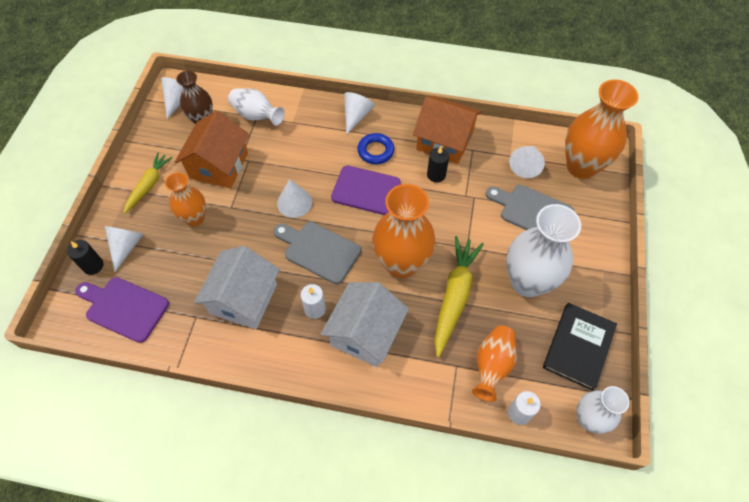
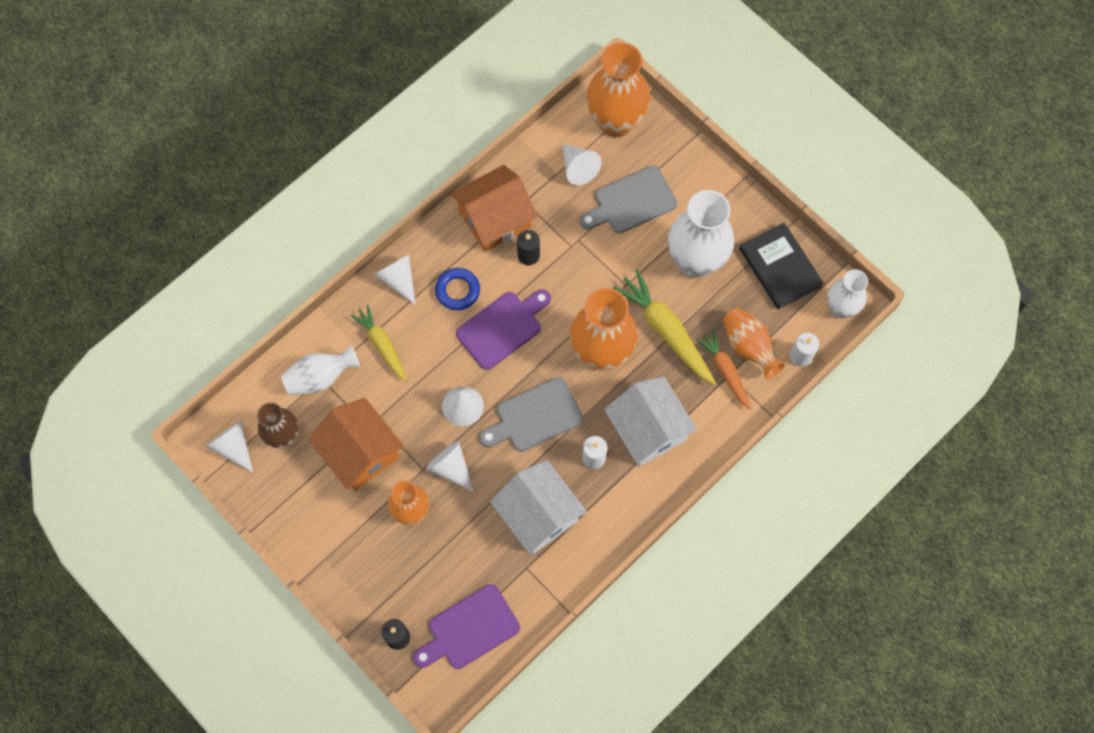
camera: 55 degrees left, 10 degrees up
(126, 246) = (398, 594): white cone -> white cone (451, 468)
(149, 185) = (334, 535): yellow carrot -> yellow carrot (382, 345)
(457, 360) = (725, 371): none -> orange carrot

